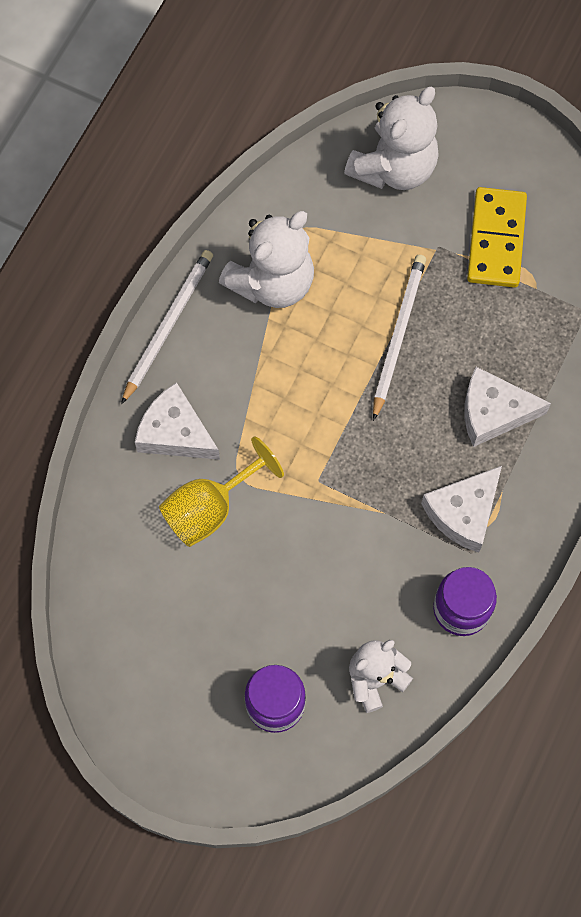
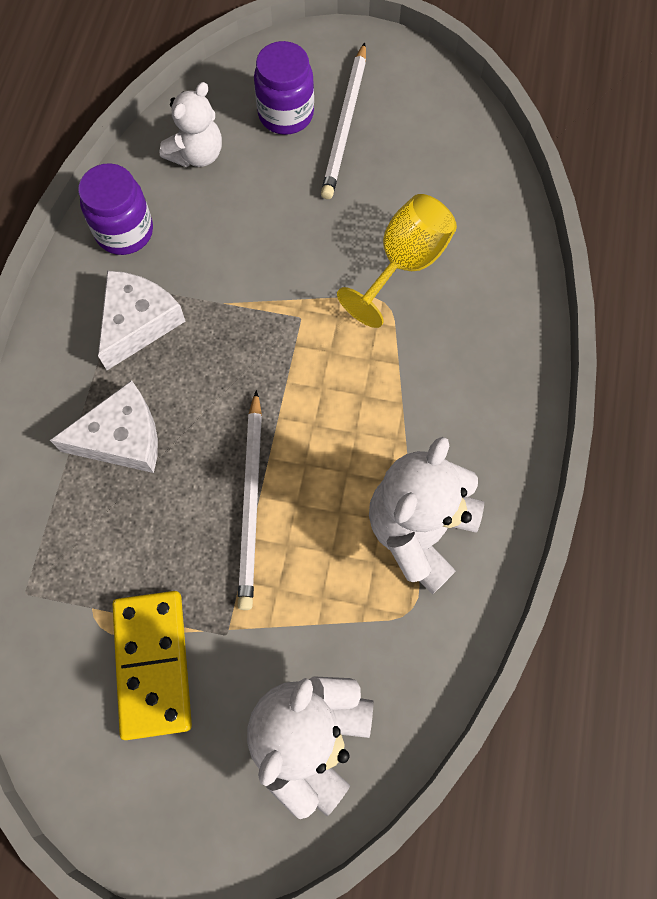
camera: 165 degrees right, 0 degrees up
(168, 325) = (522, 445): white pencil -> white pencil (345, 125)
(175, 433) = (468, 329): white cheese -> none

